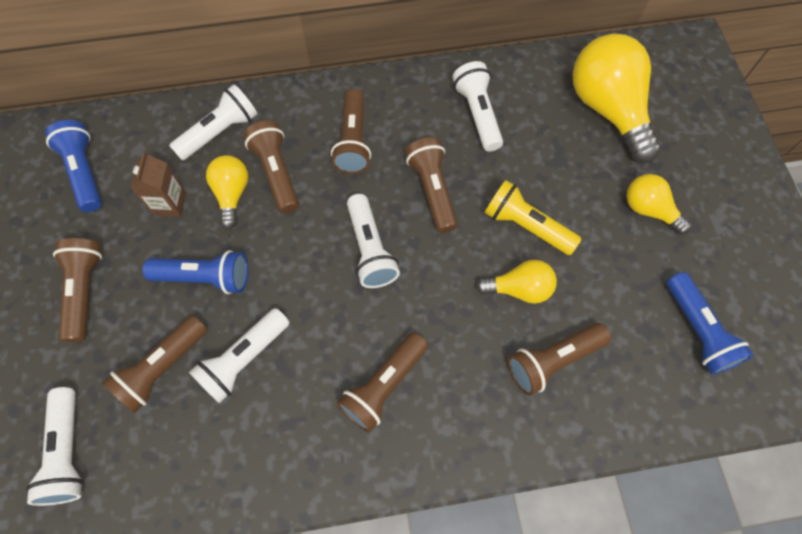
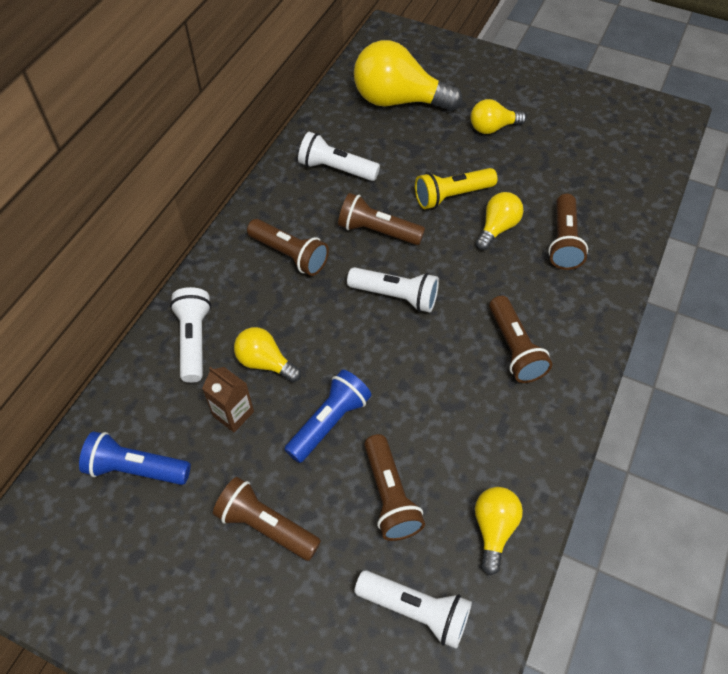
camera: 55 degrees left, 10 degrees down
(178, 475) = (493, 529): none -> yellow light bulb
(244, 360) = (426, 430): white flashlight -> none
(276, 173) = (273, 321): brown flashlight -> none
(697, 330) = (594, 158): blue flashlight -> none

